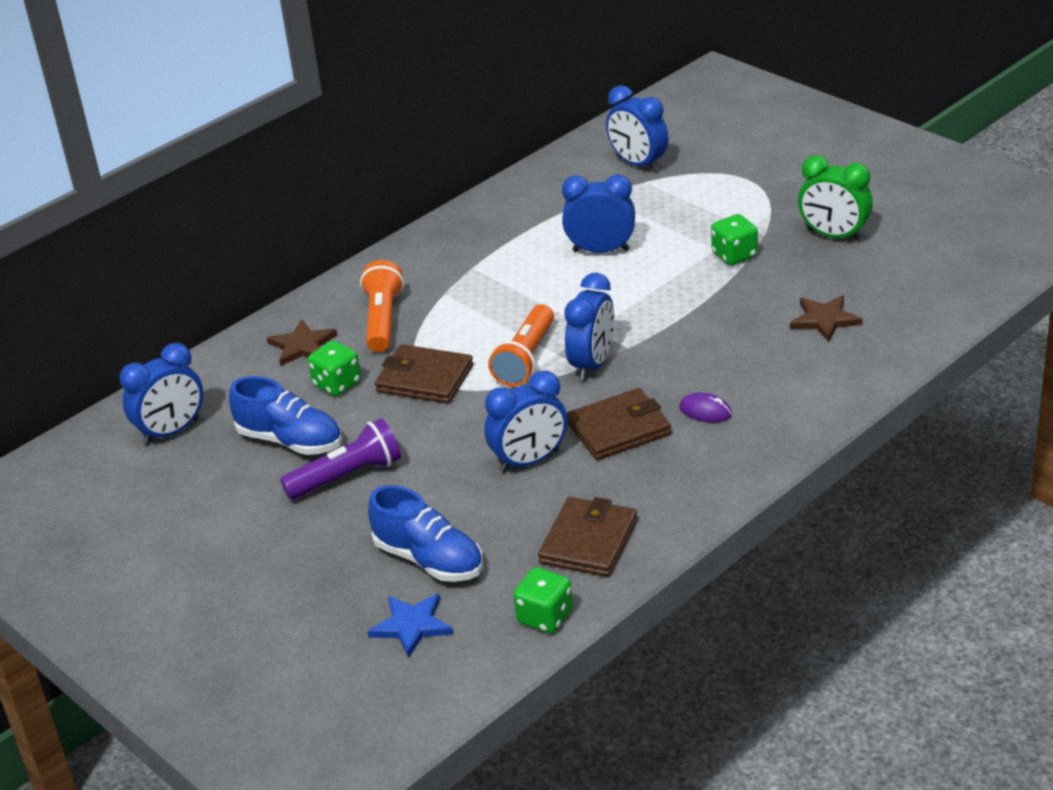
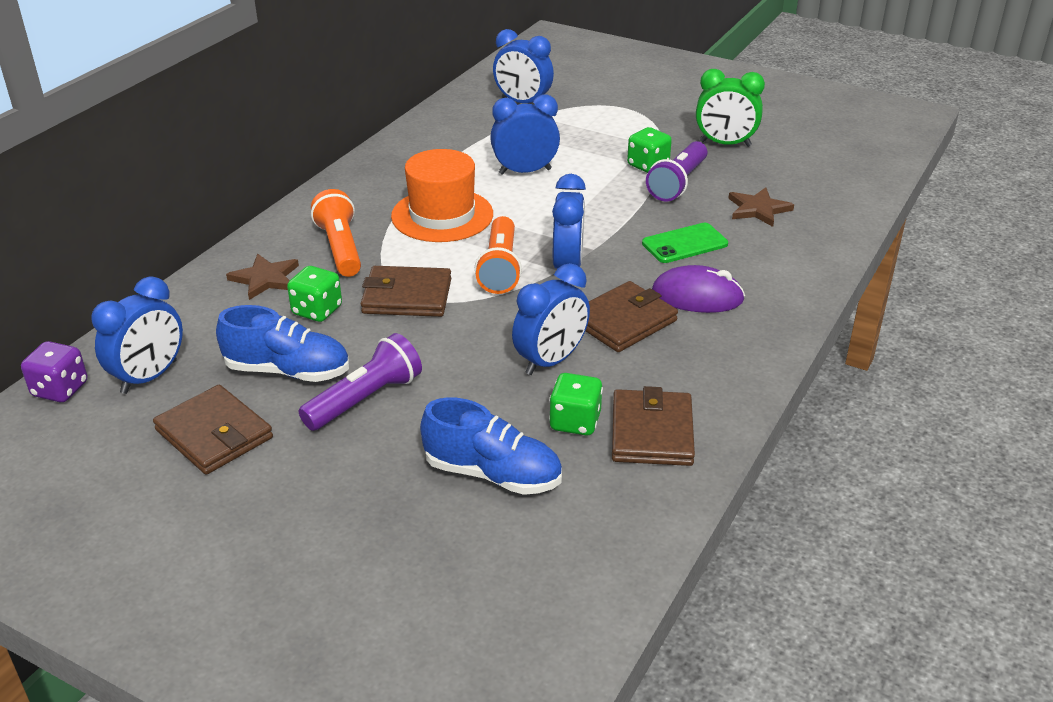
camera: 20 degrees left, 0 degrees up
(96, 434) = (60, 389): none -> purple dice
(209, 491) = (214, 434): none -> brown wallet
(411, 626) = (506, 549): blue star -> none
(495, 294) = (442, 215): none -> orange hat
(545, 617) = (647, 518): green dice -> green dice (575, 422)
(705, 411) = (697, 296): purple mouse -> purple mouse, size x1.71
(724, 352) = (684, 244): none -> green phone
(755, 280) = (678, 183): none -> purple flashlight

